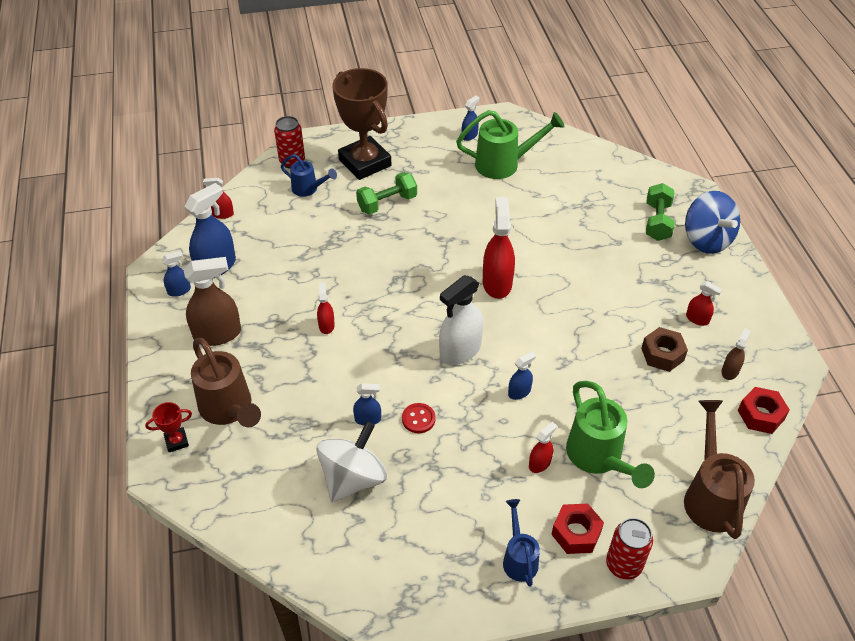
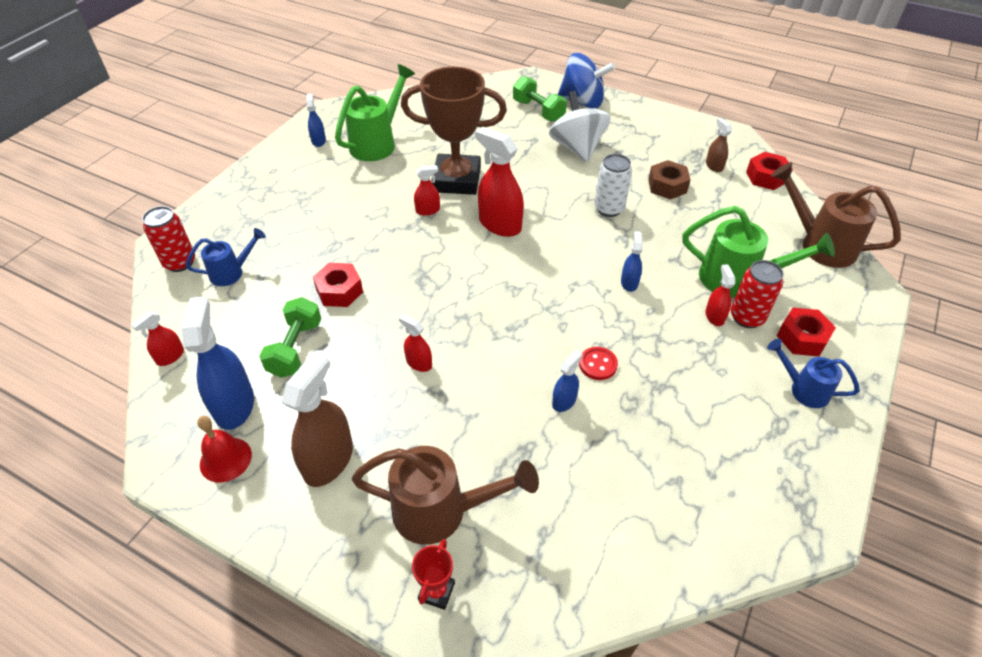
camera: 50 degrees left, 0 degrees up
(179, 290) = (225, 459): blue spray bottle -> red bell
(345, 247) = (339, 291): none -> red nut
(353, 478) = (625, 455): white spinning top -> white spinning top (577, 148)
(365, 163) = (256, 217): brown trophy -> brown trophy (456, 180)
(387, 203) = (325, 233): green dumbbell -> green dumbbell (295, 348)
(460, 351) = (548, 291): white spray bottle -> none
(589, 334) = (609, 209): none -> white can
(623, 565) = (852, 330): red can -> red can (747, 317)
(697, 319) = (651, 150): red spray bottle -> red spray bottle (428, 210)

